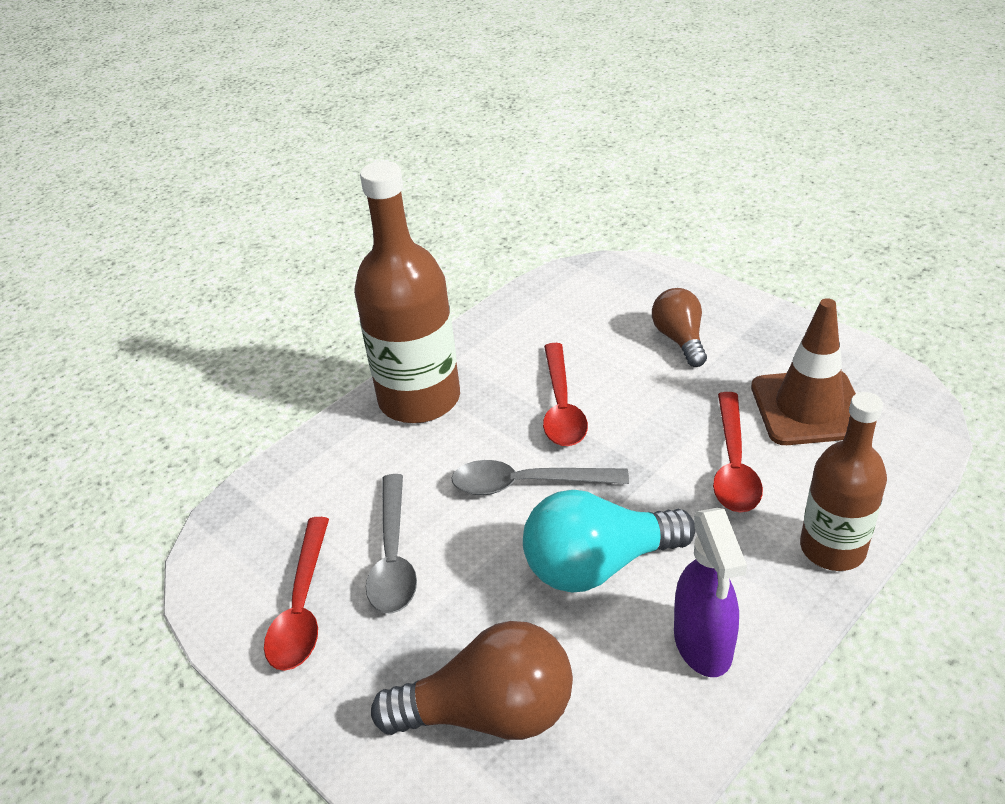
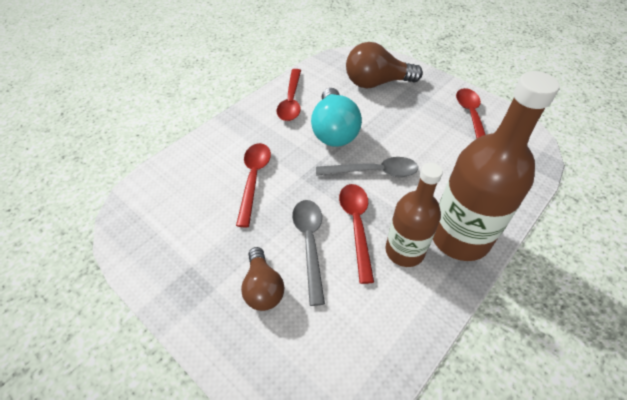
camera: 175 degrees right, 10 degrees up
(393, 556) = (436, 137): grey spoon -> grey spoon (309, 243)
(598, 565) = (334, 131): turquoise light bulb -> turquoise light bulb turned 105 degrees clockwise
(703, 645) = (291, 101): purple spray bottle -> red spoon
(808, 408) = (193, 217): brown traffic cone -> none
(832, 548) = (220, 135): brown bottle -> brown bottle (404, 251)

